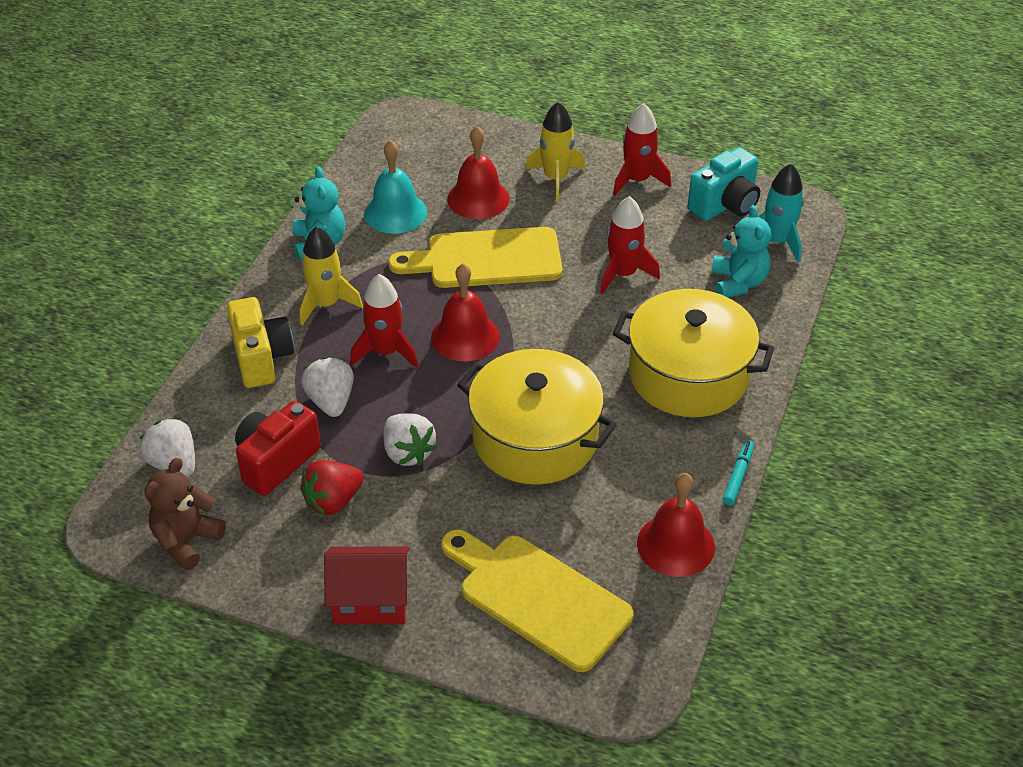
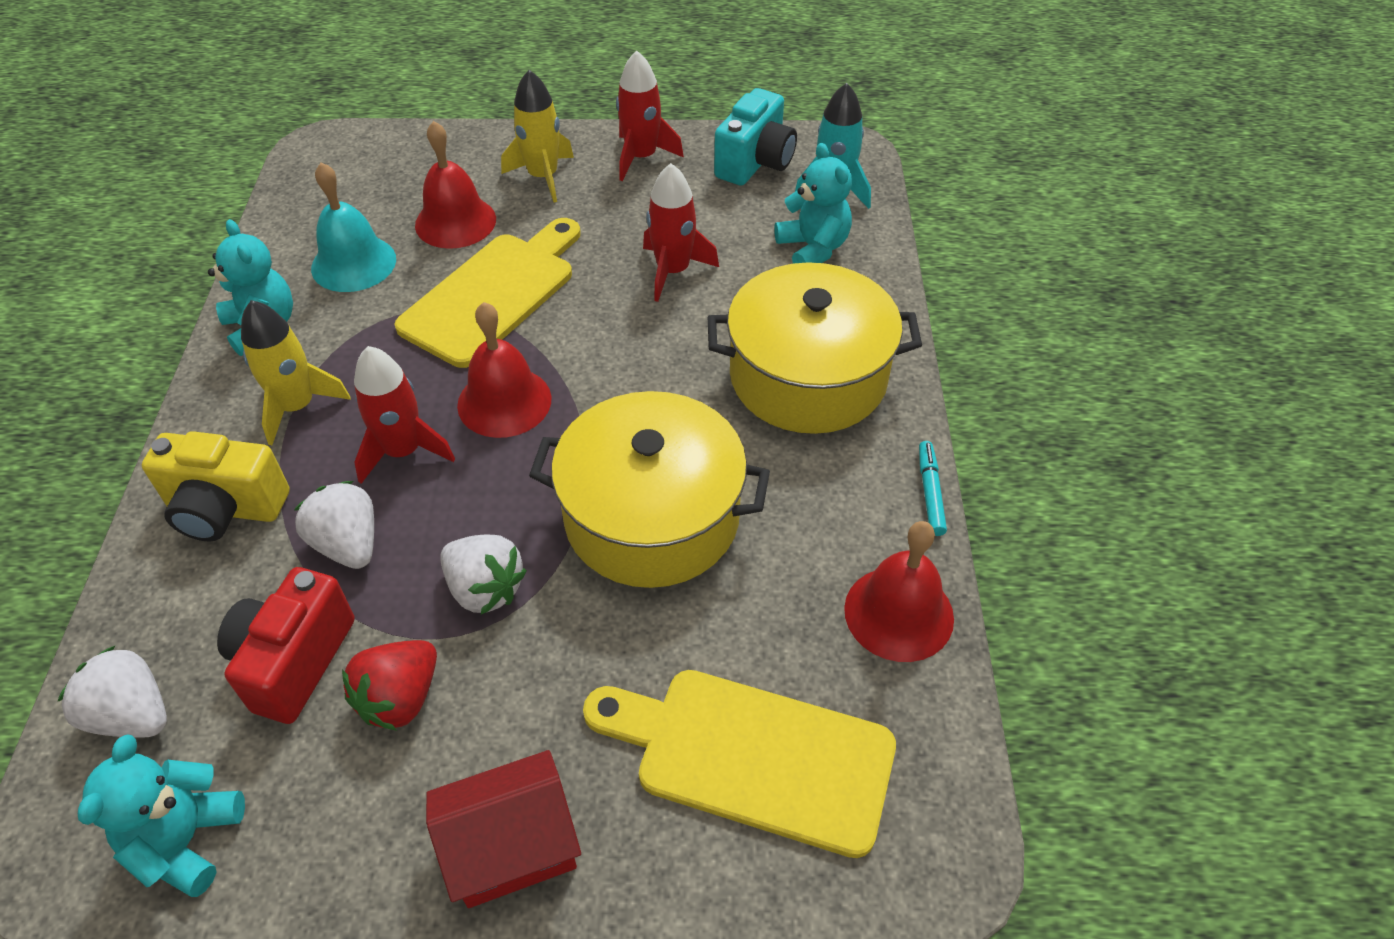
camera: 20 degrees left, 5 degrees up
(186, 540) = (186, 840): brown teddy bear -> turquoise teddy bear
(261, 358) = (226, 509): yellow camera -> yellow camera turned 135 degrees clockwise
(486, 259) = (494, 294): yellow cutting board -> yellow cutting board turned 150 degrees clockwise

